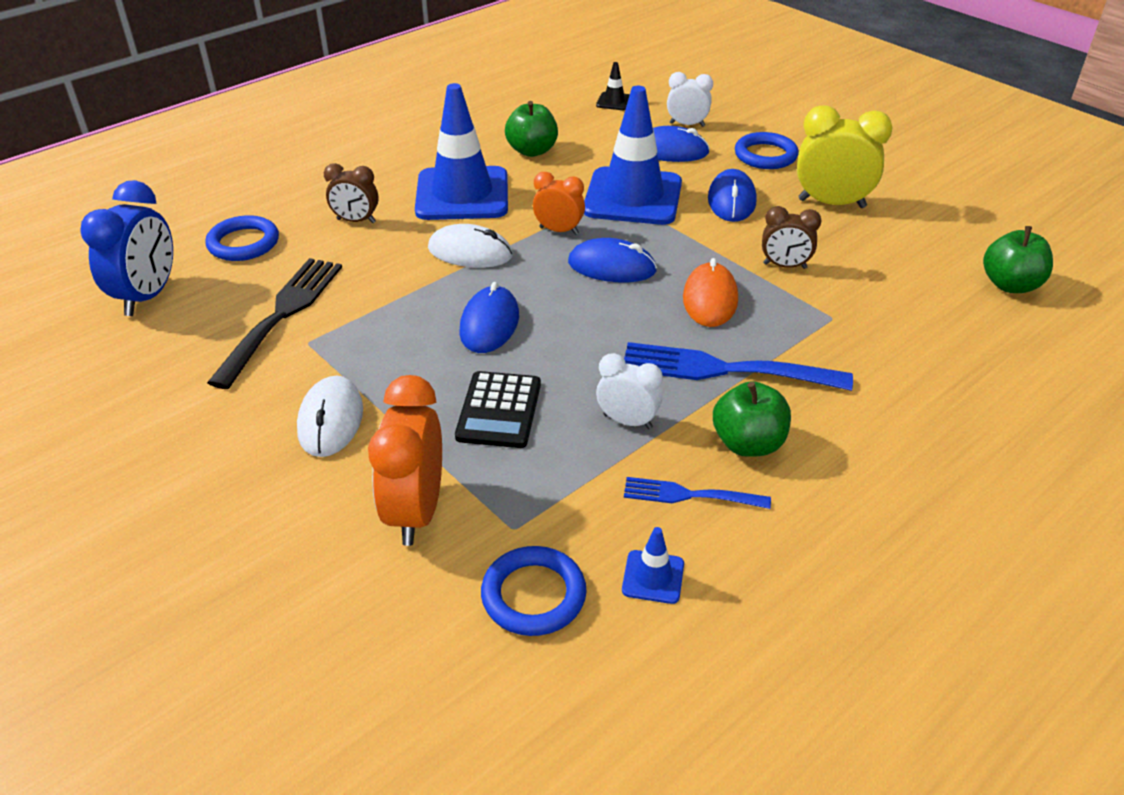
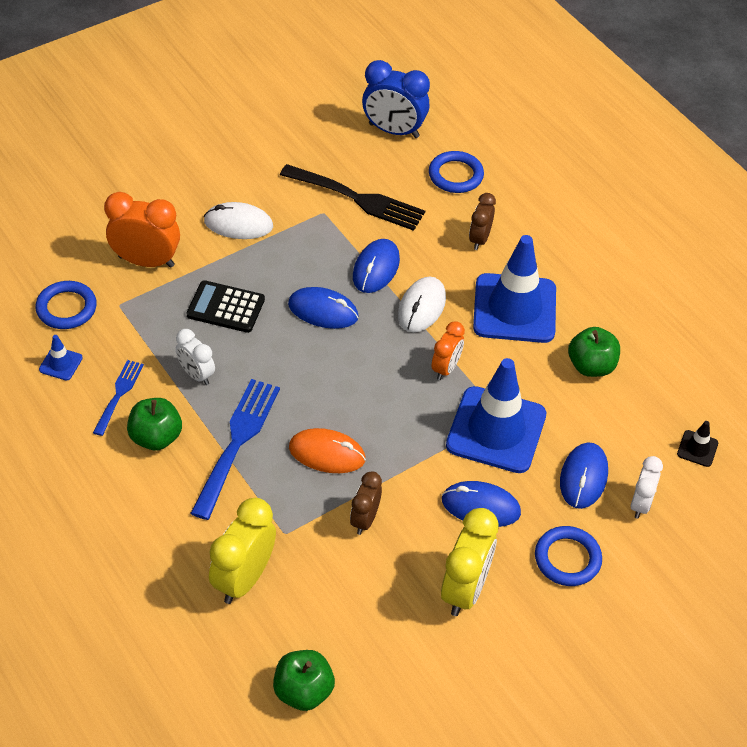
camera: 95 degrees right, 10 degrees up
(612, 267) = (385, 396): blue mouse -> blue mouse (376, 268)
(627, 421) = (196, 374): white clock -> white clock turned 105 degrees clockwise
(909, 339) = (244, 578): none -> yellow clock

